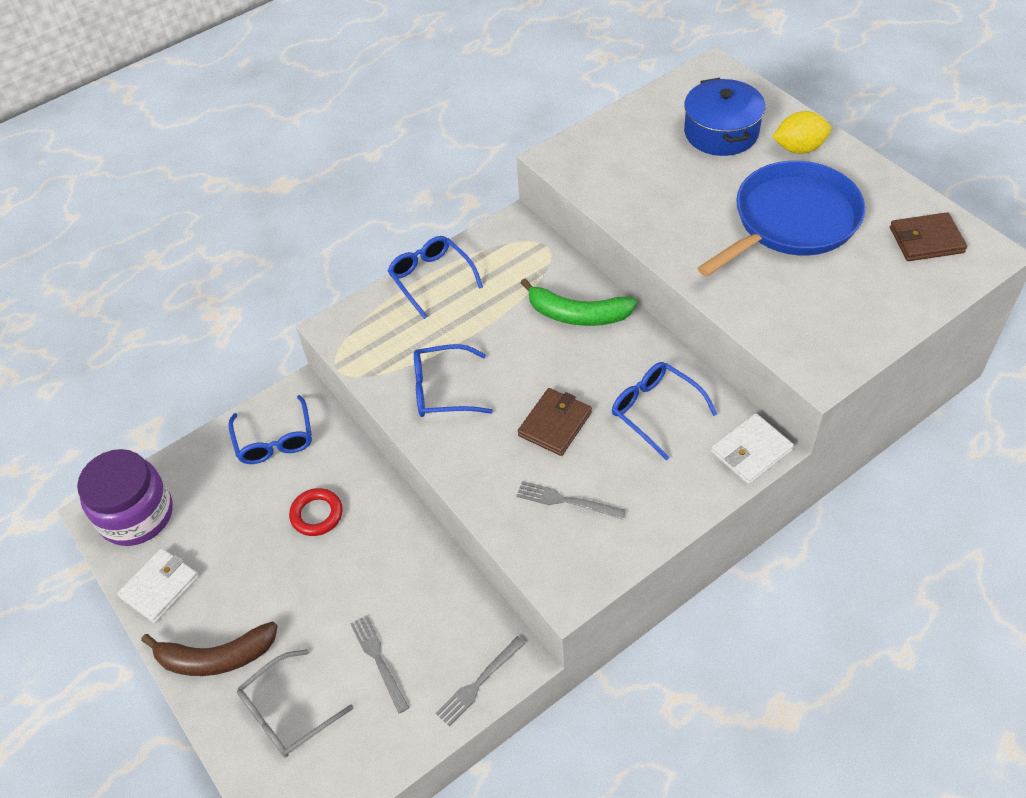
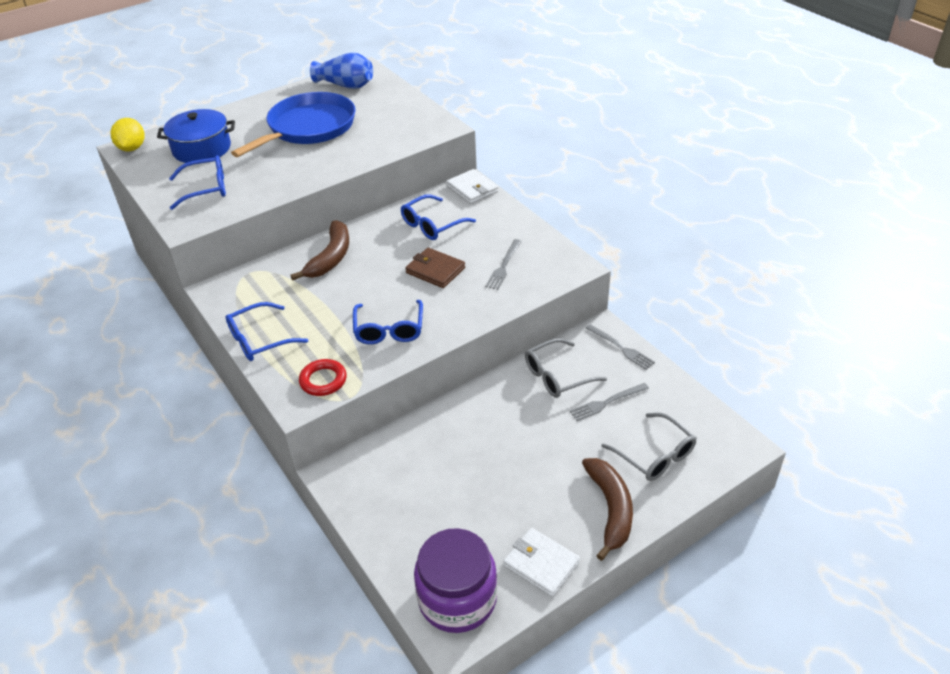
camera: 90 degrees left, 10 degrees down
(275, 440) = (385, 488): blue glasses -> blue glasses (207, 188)
(317, 514) = (472, 450): red ring -> red ring (323, 380)
(428, 601) = (556, 376): none -> grey glasses
(578, 314) = (331, 257): green banana -> brown banana
(791, 221) = (308, 128): blue pan -> blue pan turned 75 degrees clockwise
(799, 148) = (238, 120): yellow lemon -> yellow lemon (132, 148)
(926, 240) = (346, 85): brown wallet -> blue vase

